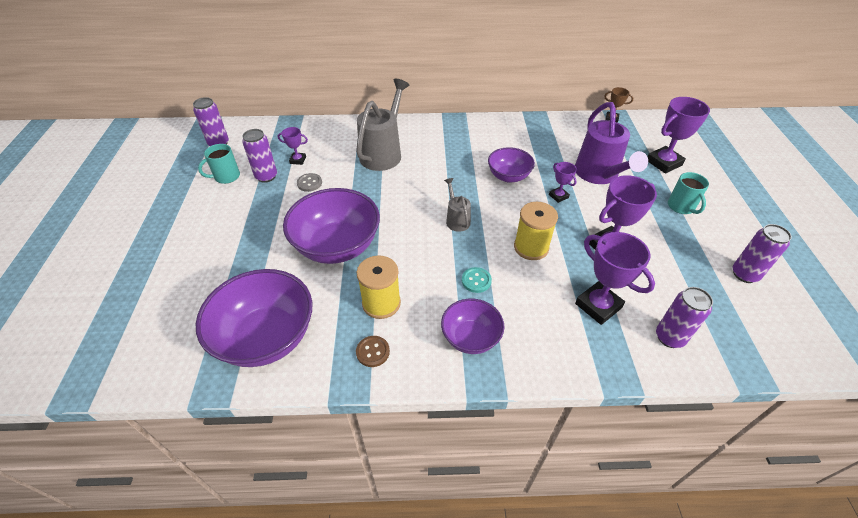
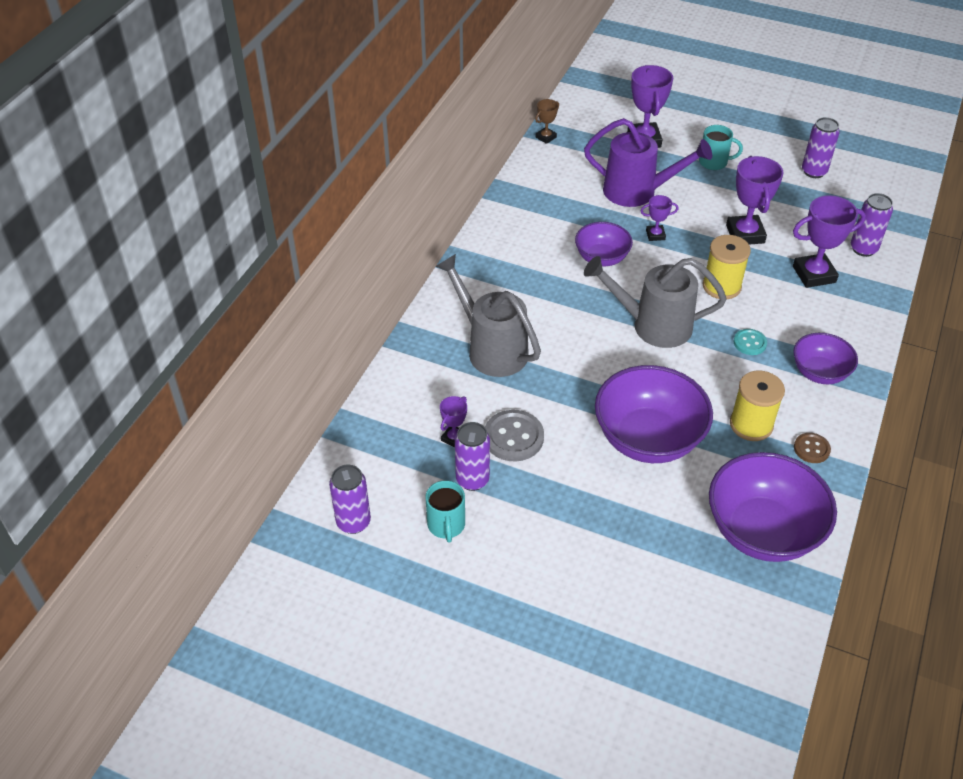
camera: 65 degrees left, 0 degrees up
(309, 183) = (513, 437): grey button -> grey button, size x1.71
(456, 219) = (652, 325): grey watering can -> grey watering can, size x1.97

